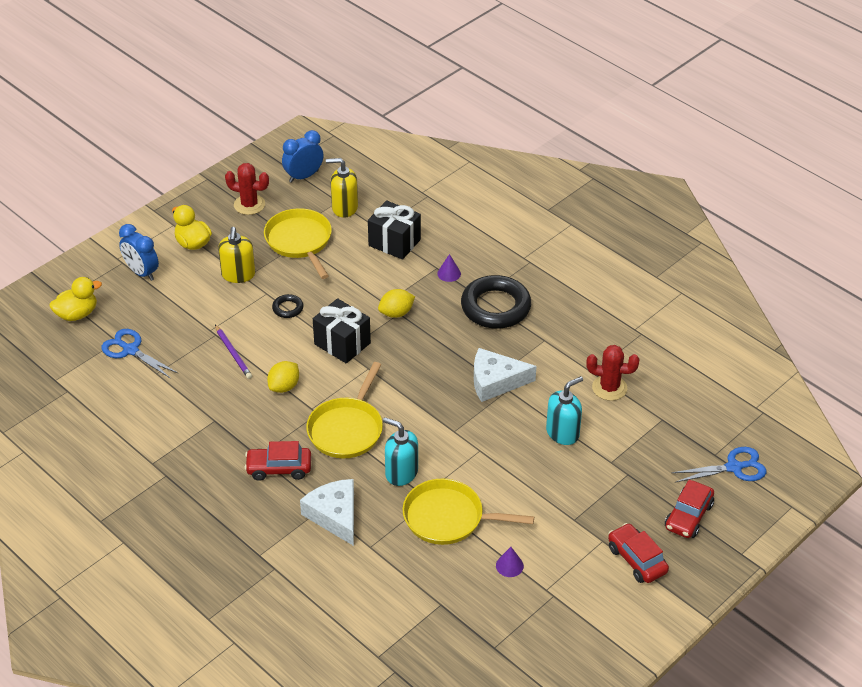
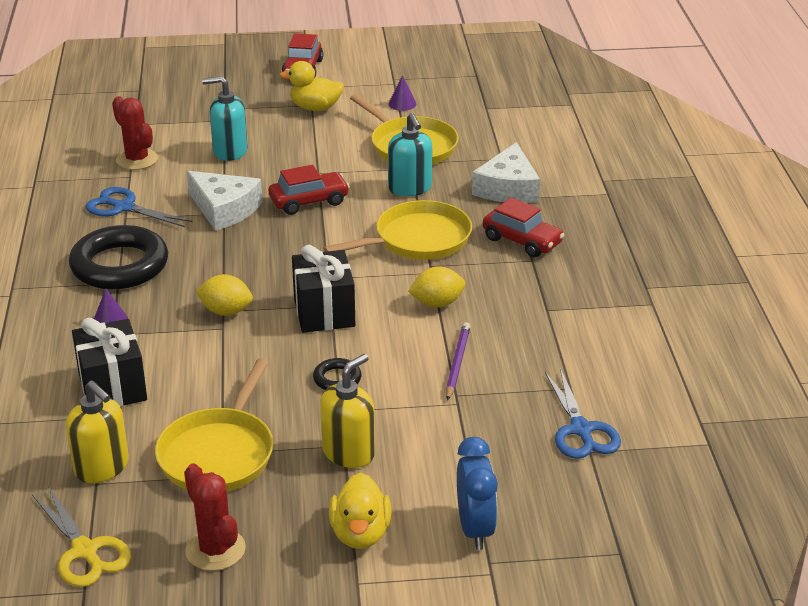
camera: 140 degrees left, 10 degrees down
(77, 314) = (617, 516): yellow duck -> yellow duck (315, 108)
(303, 176) = (85, 551): blue clock -> yellow scissors
(688, 516) = (224, 71): red car -> red car (309, 201)
(734, 467) = (140, 78): blue scissors -> blue scissors (124, 207)

